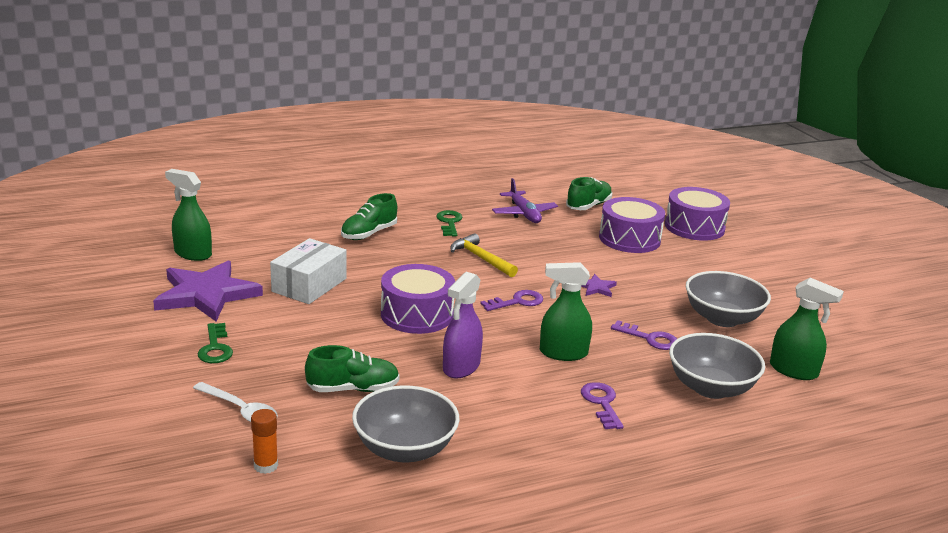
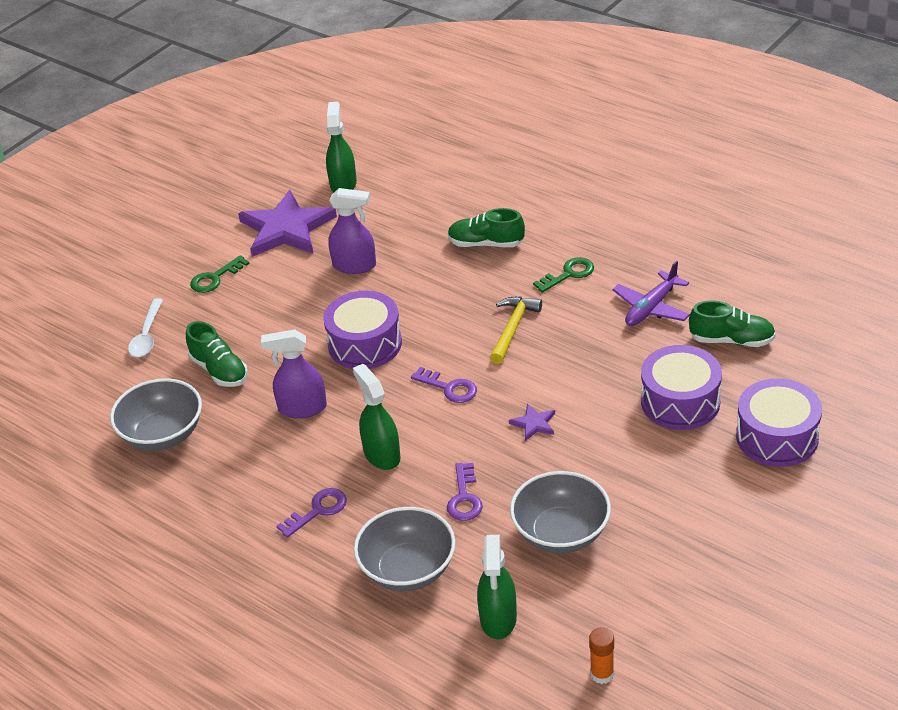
camera: 65 degrees right, 15 degrees up
(266, 466) = (92, 383): orange glue stick -> orange glue stick (602, 674)
(309, 285) = (355, 265): white box -> purple spray bottle

